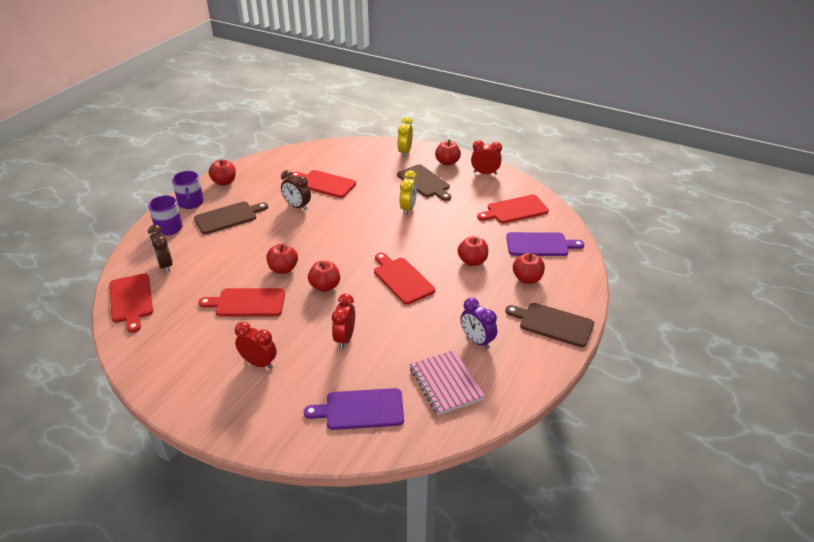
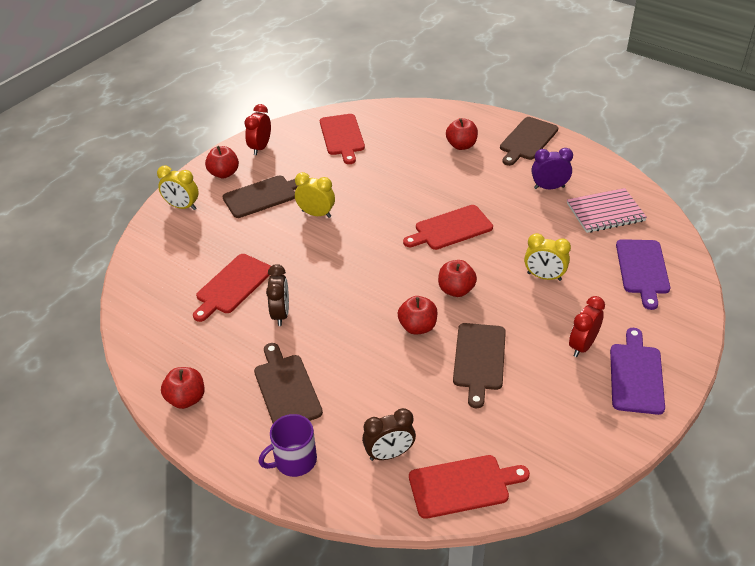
camera: 80 degrees left, 5 degrees up
(191, 203) = (233, 438): purple mug -> none
(247, 303) = (479, 359): red cutting board -> brown cutting board
(297, 206) = (281, 314): brown clock -> brown clock turned 45 degrees counterclockwise
(345, 338) = (544, 276): red clock -> yellow clock
(472, 261) = (428, 176): red apple -> none
(477, 341) = (549, 187): purple clock -> purple clock turned 150 degrees counterclockwise
(540, 245) = (408, 130): purple cutting board -> purple cutting board (636, 375)

